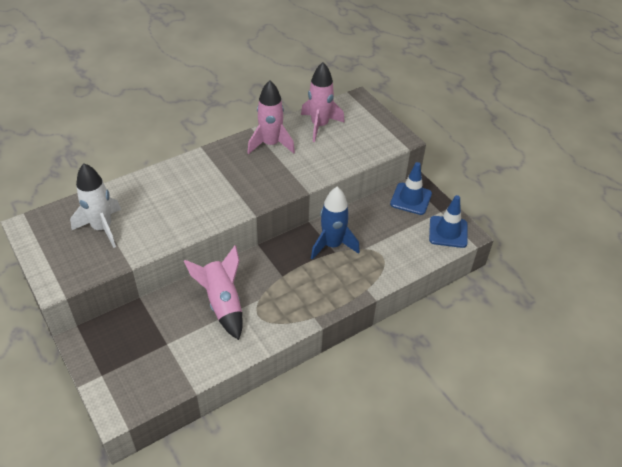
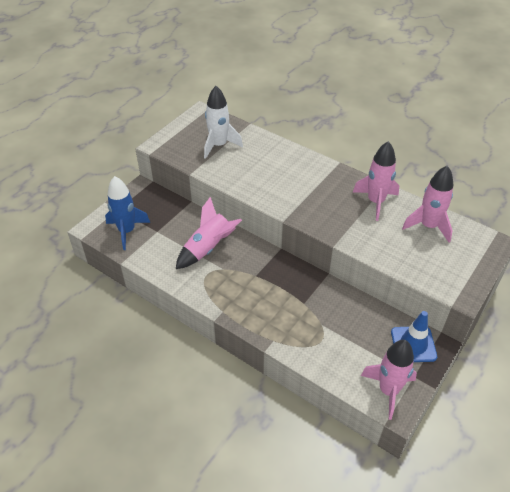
camera: 70 degrees right, 0 degrees up
(332, 245) = (310, 299): blue rocket -> blue rocket (127, 231)
(448, 232) = (388, 390): blue traffic cone -> pink rocket

